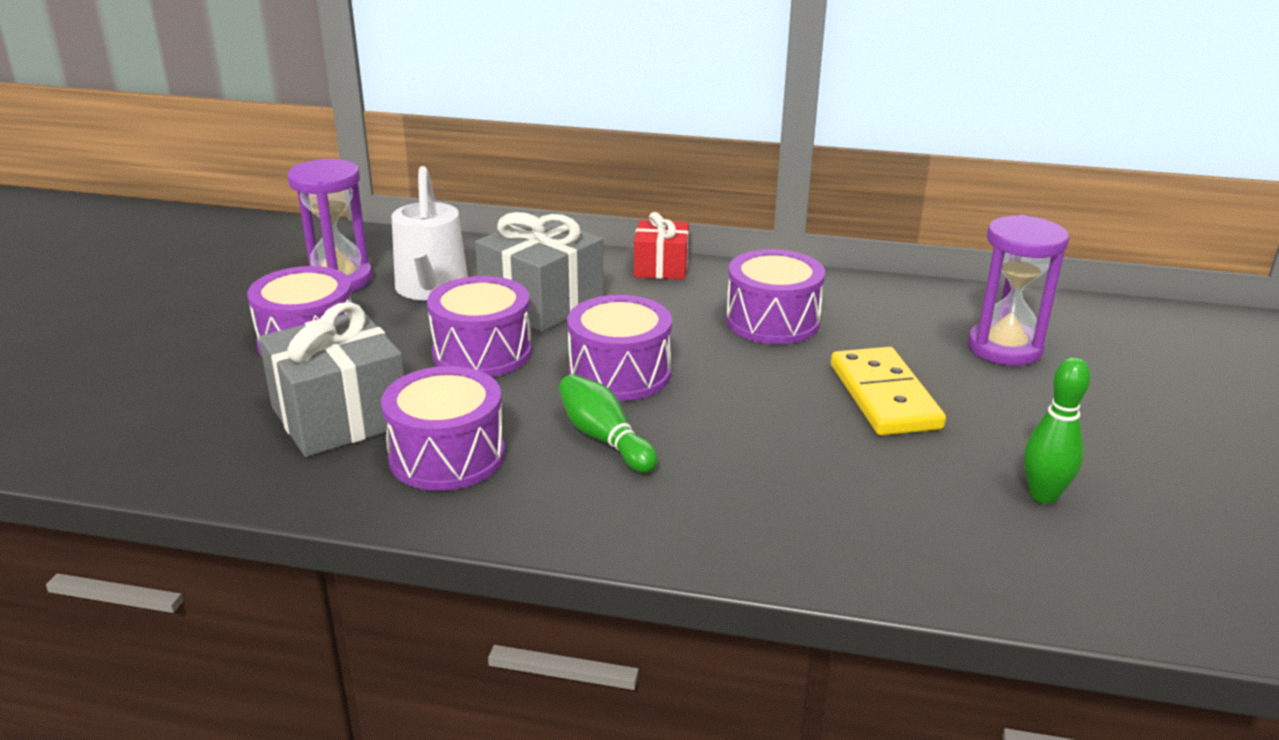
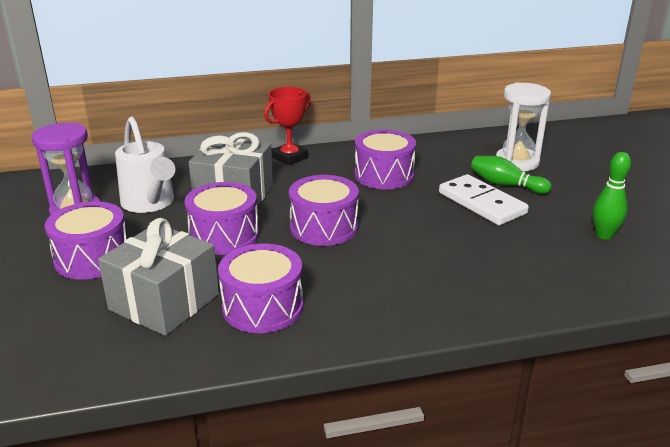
camera: 25 degrees left, 0 degrees up
(604, 438) = (351, 268): green bowling pin -> green bowling pin (506, 185)
(661, 267) = (289, 157): red gift -> red trophy
(884, 396) = (481, 203): yellow domino -> white domino
(1004, 348) = (517, 162): purple hourglass -> white hourglass

